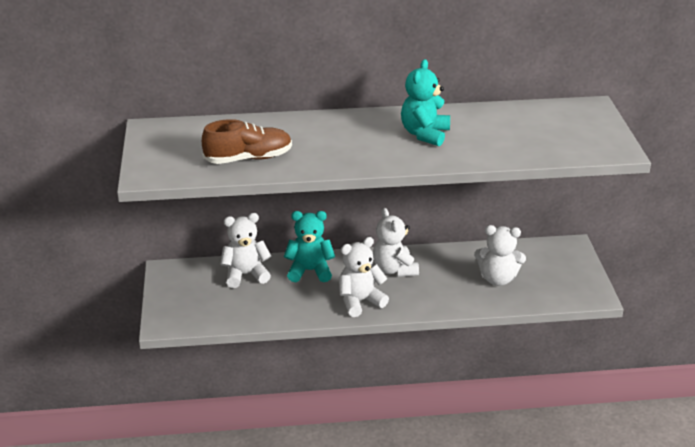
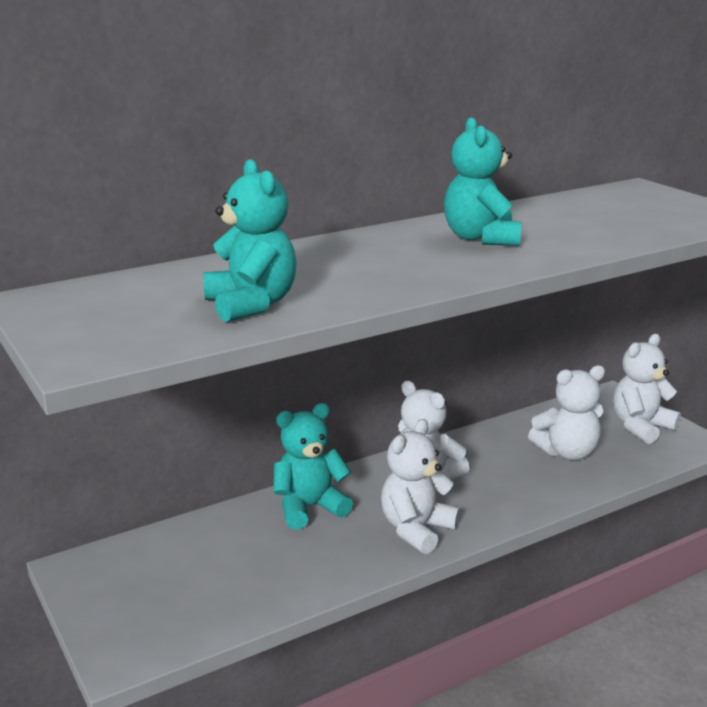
camera: 25 degrees left, 10 degrees down
(245, 274) = (213, 539): white teddy bear -> white teddy bear (640, 427)
(248, 158) = (251, 305): brown shoe -> turquoise teddy bear

